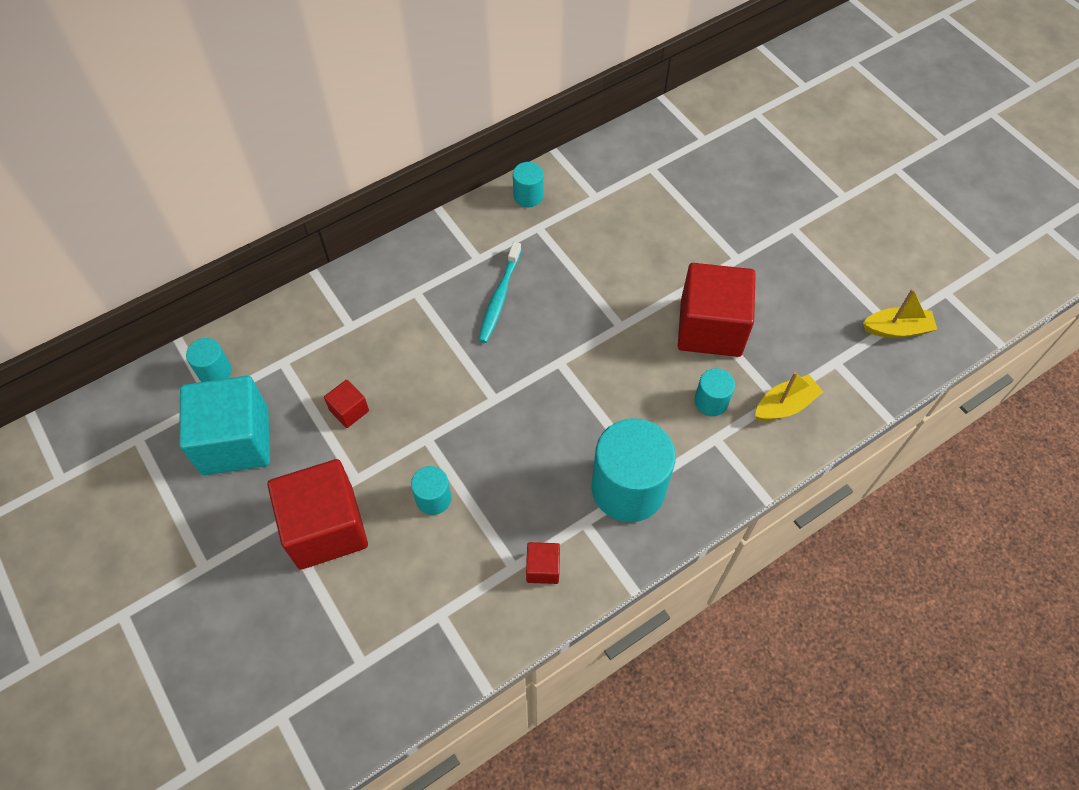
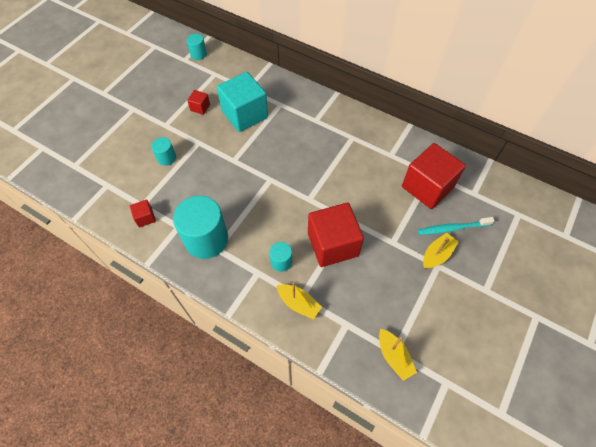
camera: 65 degrees right, 0 degrees up
(235, 441) = (166, 76): turquoise cube -> turquoise cube (244, 114)
(326, 528) = (136, 125): red cube -> red cube (427, 187)
(499, 298) = (296, 138): turquoise toothbrush -> turquoise toothbrush (452, 228)
(528, 196) = (370, 125): turquoise cylinder -> none
(776, 220) = (437, 255): none -> yellow boat

